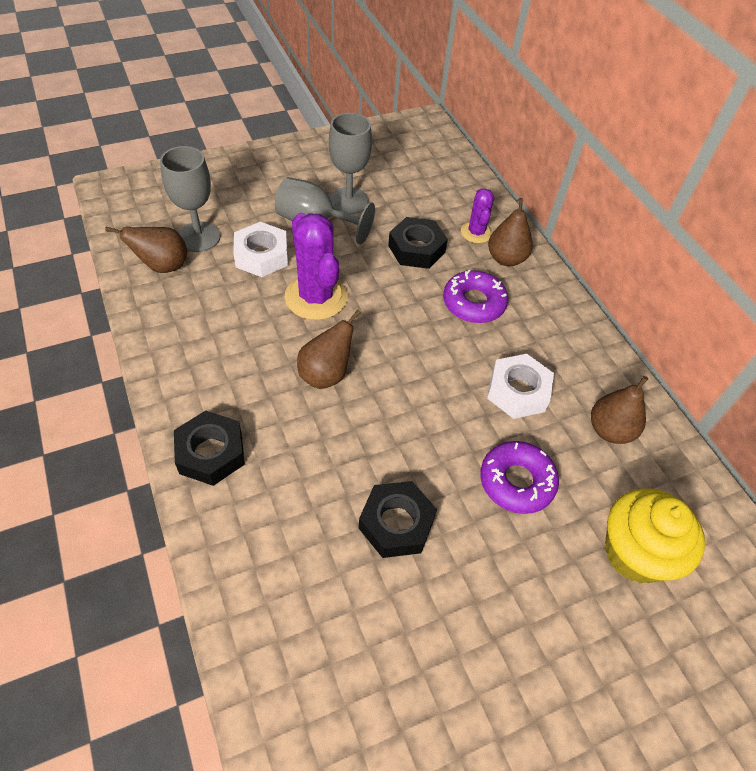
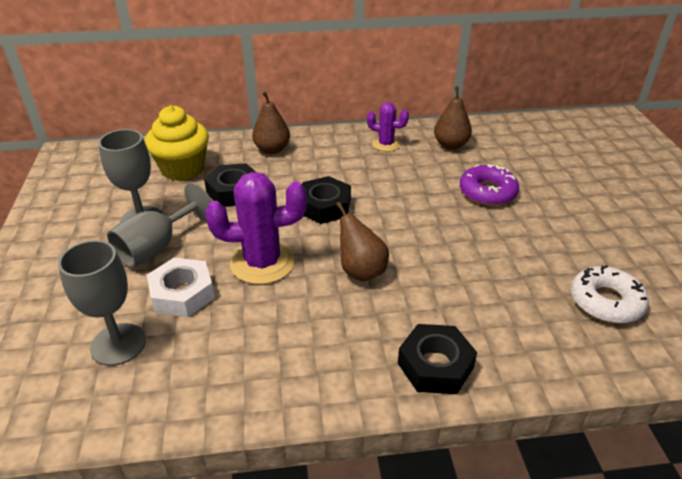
camera: 70 degrees left, 15 degrees down
(162, 266) = (148, 384): brown pear -> none
(340, 622) = (606, 301): none -> white donut
(396, 523) = (520, 256): black nut -> black nut (324, 206)
(474, 303) = (312, 175): purple donut -> none
(476, 232) = (233, 157): purple cactus -> purple cactus (386, 144)
(518, 391) = (408, 174): white nut -> none
(635, 553) = (544, 159): yellow cupcake -> yellow cupcake (183, 169)

